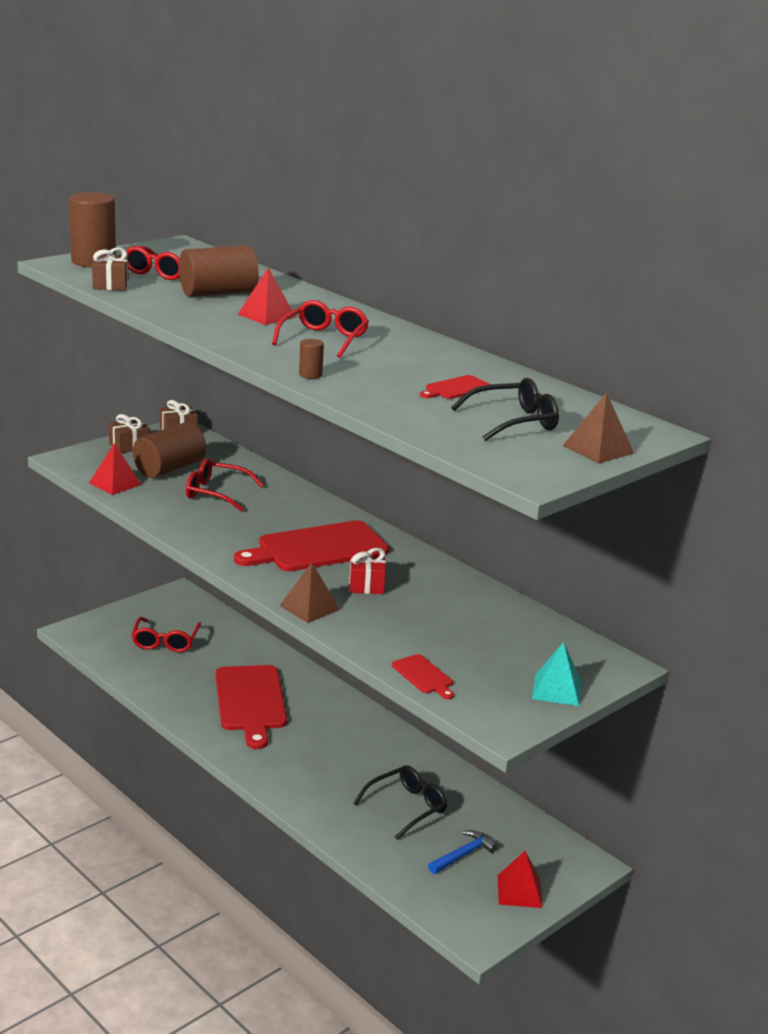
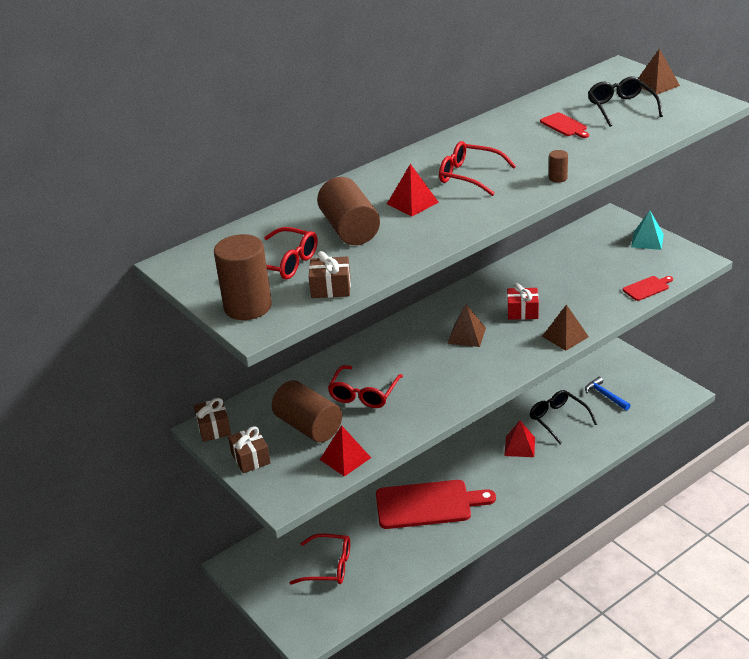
camera: 80 degrees left, 10 degrees up
(317, 548) = (466, 335): red cutting board -> brown pyramid
(519, 891) = (636, 374): red pyramid -> red pyramid (519, 446)

